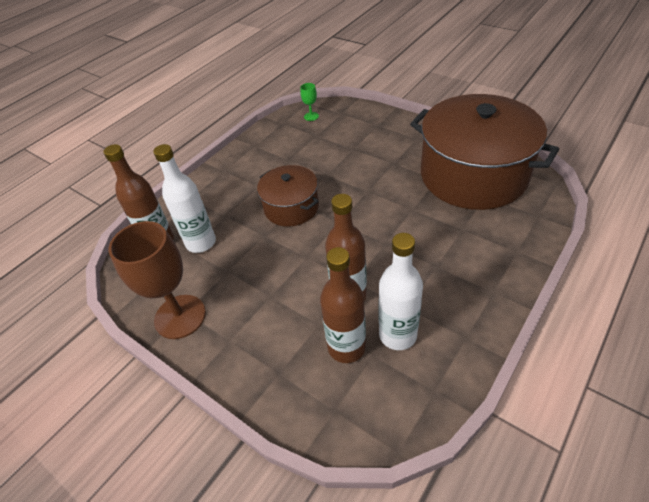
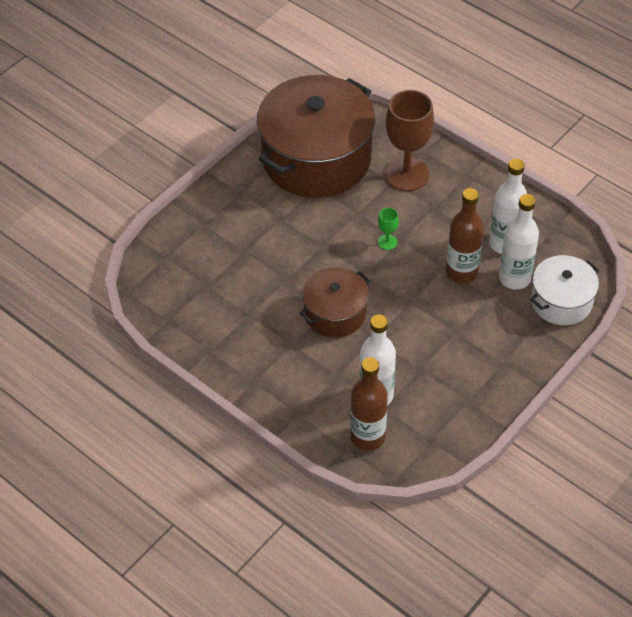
camera: 90 degrees left, 5 degrees up
(180, 316) = (473, 404): brown goblet -> brown goblet (406, 174)
(311, 116) = (162, 289): green goblet -> green goblet (387, 242)
(315, 400) = (561, 301): none -> white pot
(346, 347) = (514, 278): brown bottle -> white bottle

